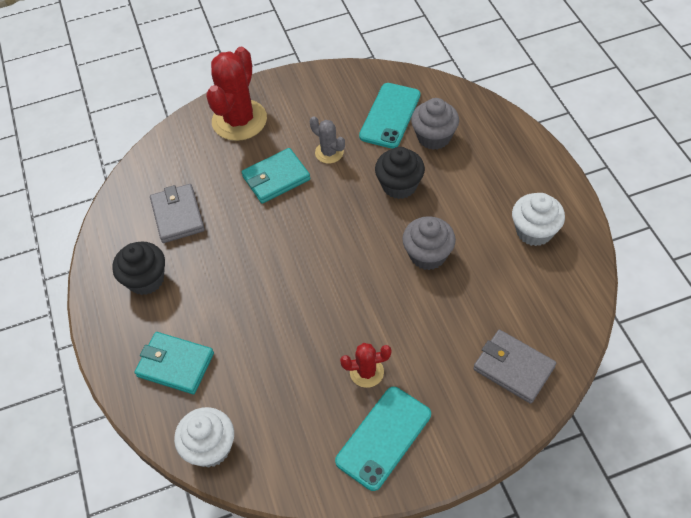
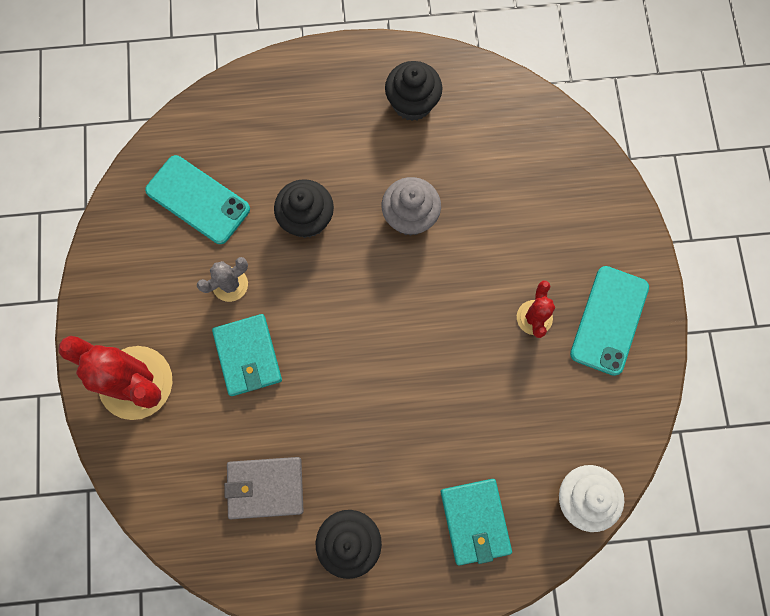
camera: 80 degrees left, 20 degrees up
(175, 365) = (475, 521): turquoise wallet -> turquoise wallet turned 45 degrees counterclockwise
(383, 437) = (609, 320): turquoise phone -> turquoise phone turned 60 degrees clockwise
(434, 137) = (249, 161): grey cupcake -> none
(513, 368) = (563, 177): grey wallet -> none
(534, 231) = (412, 103): white cupcake -> black cupcake

